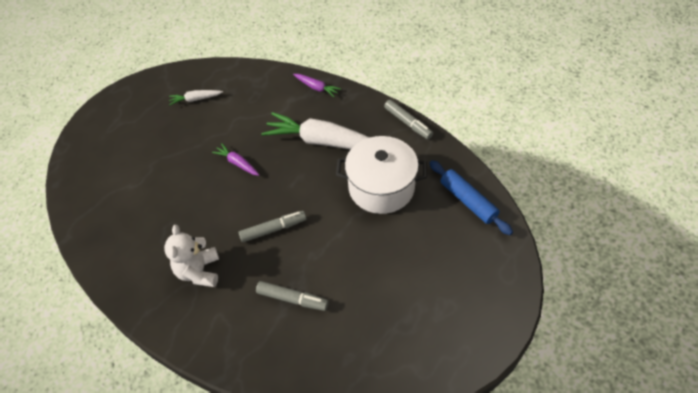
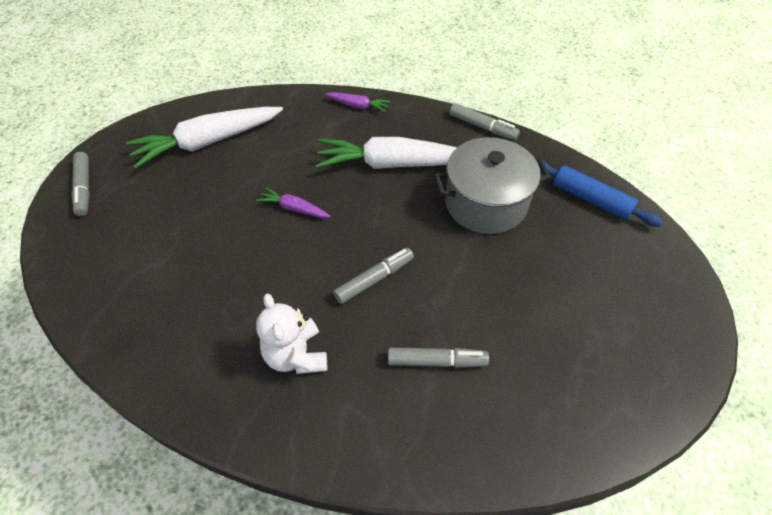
camera: 20 degrees left, 0 degrees up
(102, 120) = (84, 188): none -> grey marker
(195, 99) = (208, 142): white carrot -> white carrot, size x2.18
(381, 187) = (485, 203): white pot -> grey pot

